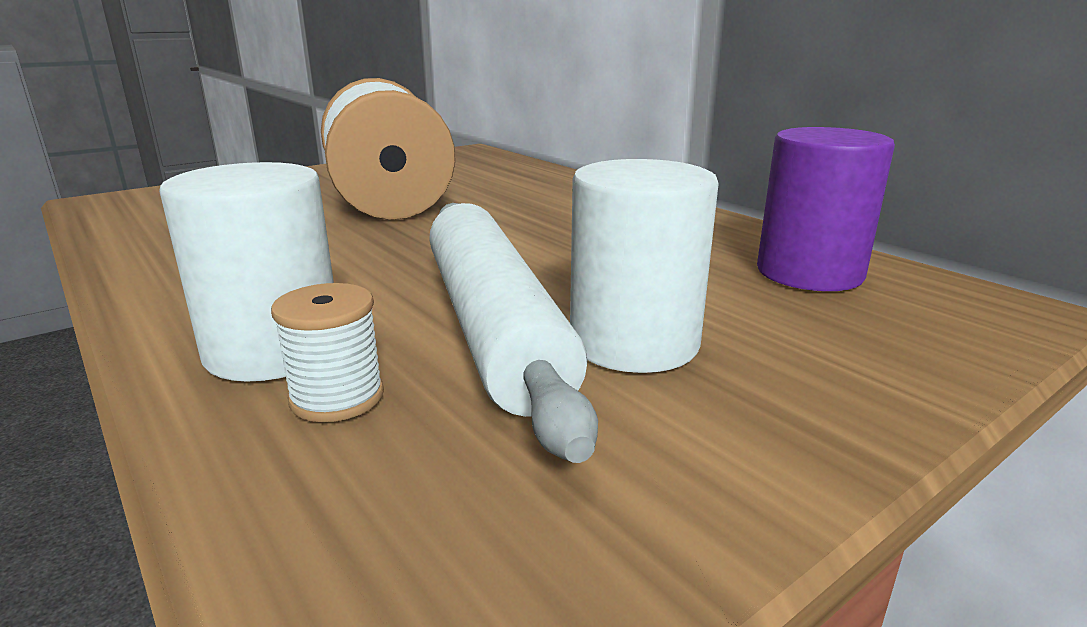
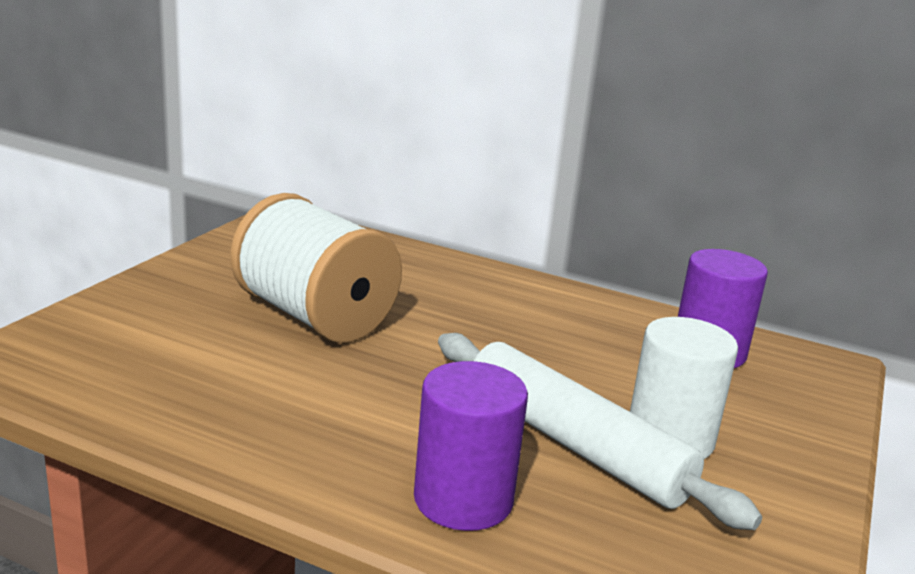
camera: 30 degrees left, 0 degrees up
(274, 350) = (463, 500): white cylinder -> purple cylinder
(337, 397) = (556, 524): white spool -> none

